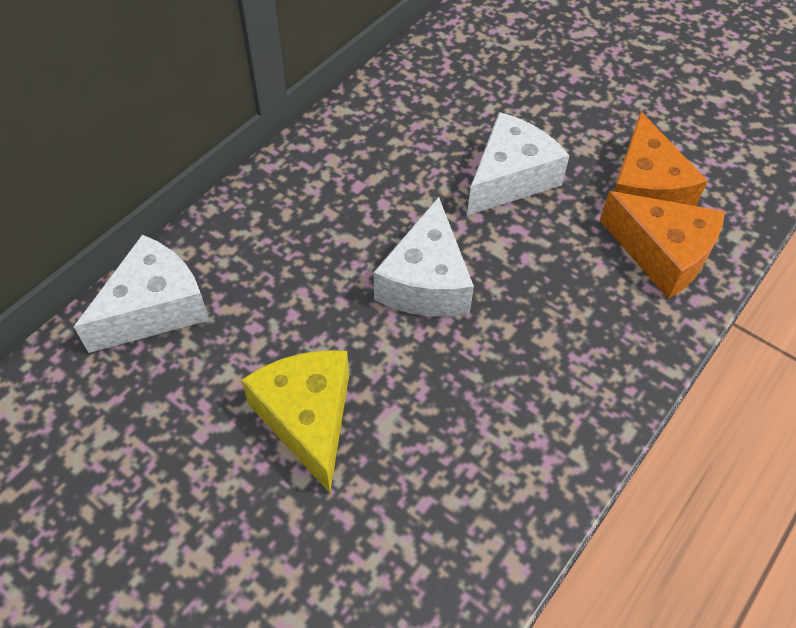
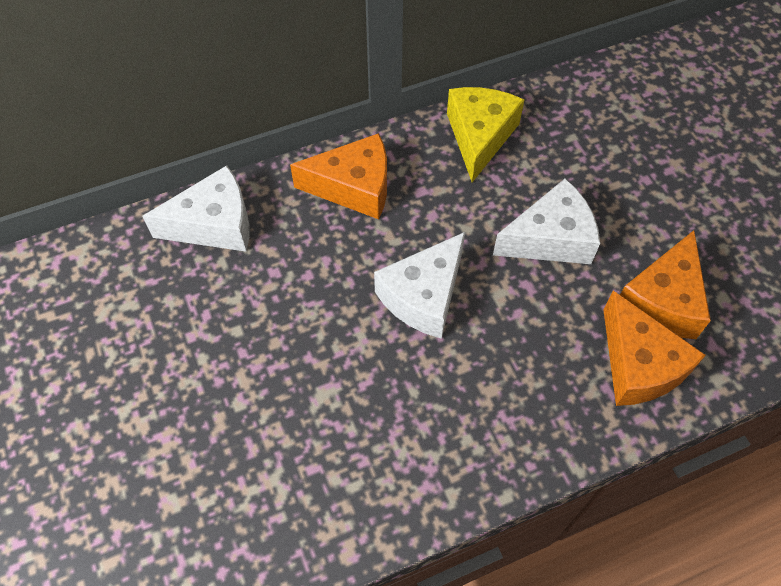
camera: 30 degrees right, 5 degrees up
(286, 209) = (354, 187): none -> orange cheese
(307, 418) = (270, 361): yellow cheese -> yellow cheese (479, 136)

